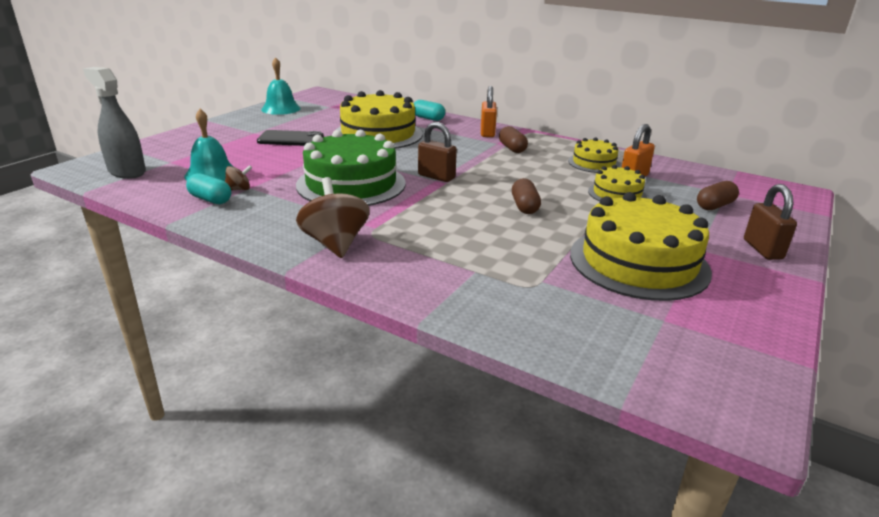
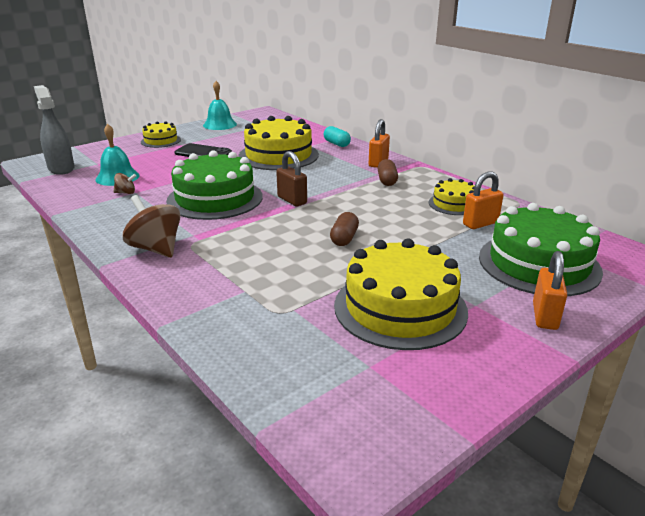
camera: 20 degrees right, 0 degrees up
(210, 199) = (98, 199): turquoise capsule -> none
(335, 243) = (156, 248): brown spinning top -> brown spinning top turned 45 degrees counterclockwise
(617, 194) = (446, 238): yellow cake -> yellow cake (161, 141)
(715, 206) = (539, 264): brown capsule -> green cake
(762, 249) = (545, 316): brown padlock -> orange padlock

